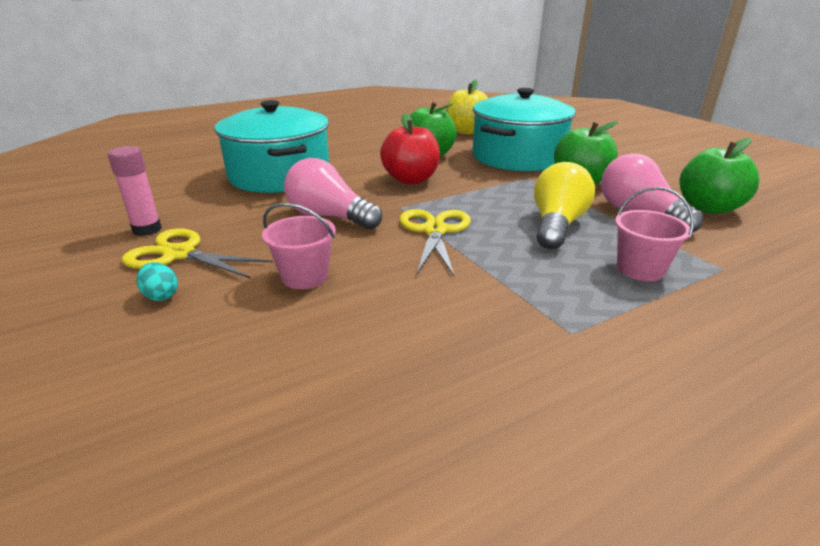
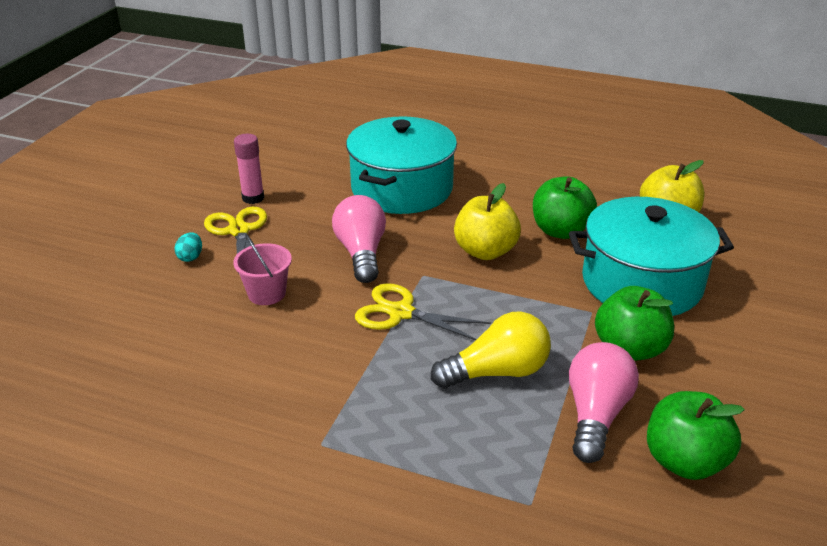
camera: 50 degrees right, 5 degrees up
(411, 179) = (485, 251): red apple -> yellow apple
(435, 231) = (401, 313): yellow scissors -> yellow scissors turned 120 degrees counterclockwise
(640, 269) = (465, 450): pink bucket -> none

